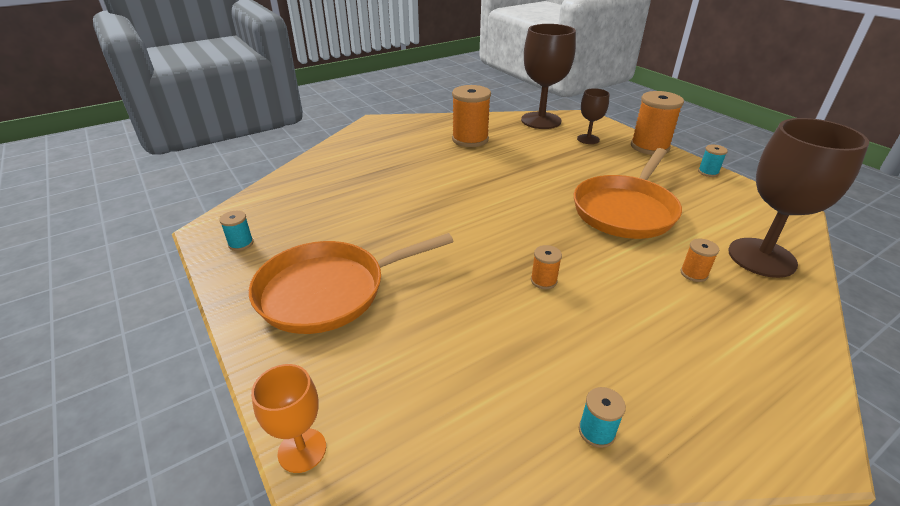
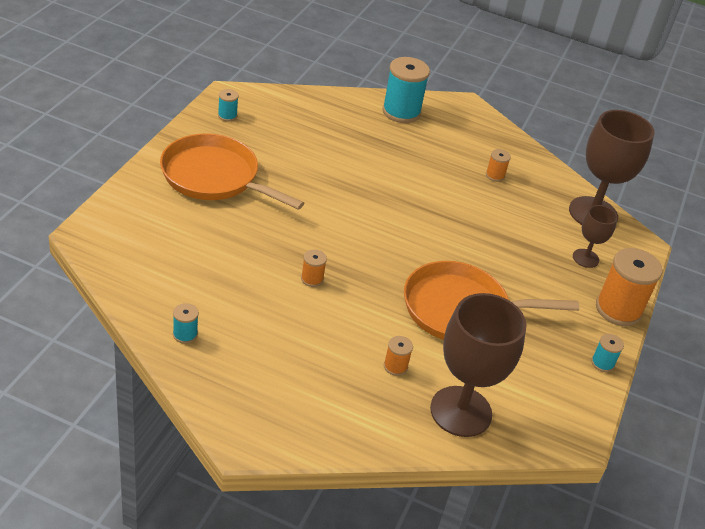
camera: 50 degrees right, 5 degrees up
(302, 450) = (93, 220): orange goblet -> none
(353, 149) = (401, 112): none -> turquoise spool
(470, 139) = (495, 175): orange spool -> orange spool, size x0.47

